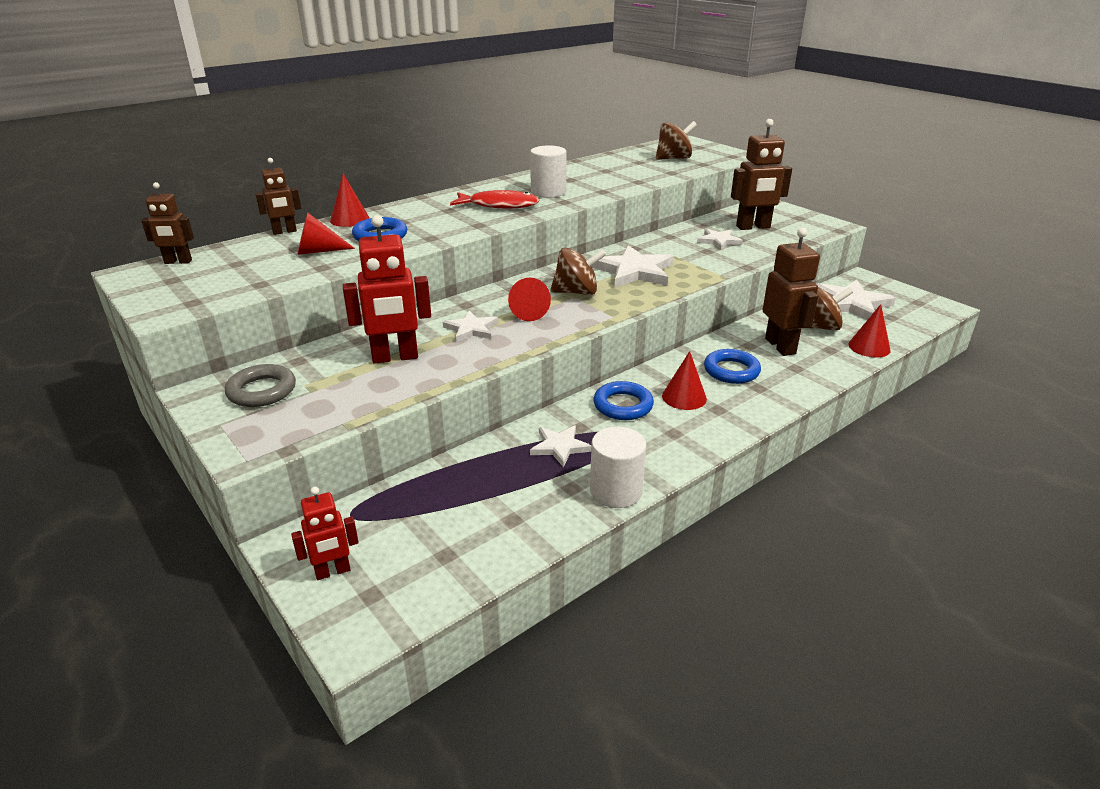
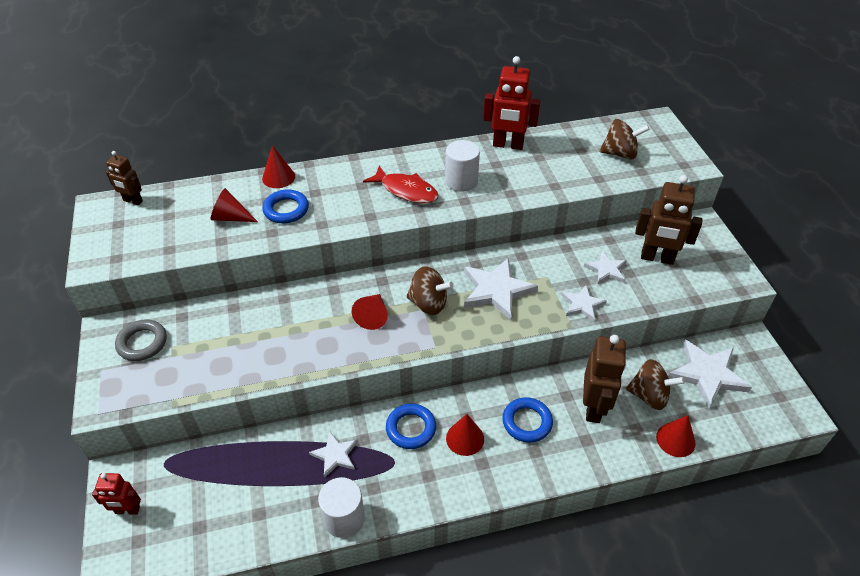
camera: 25 degrees right, 15 degrees up
(284, 232) = (223, 181): brown robot -> none
(395, 357) = (245, 338): red robot -> red robot (508, 145)
(471, 329) = (318, 323): white star -> white star (582, 304)

